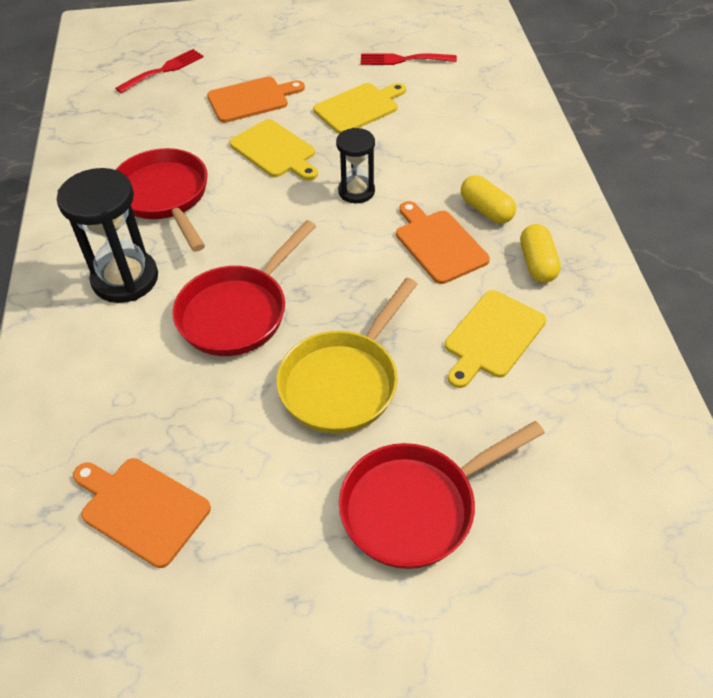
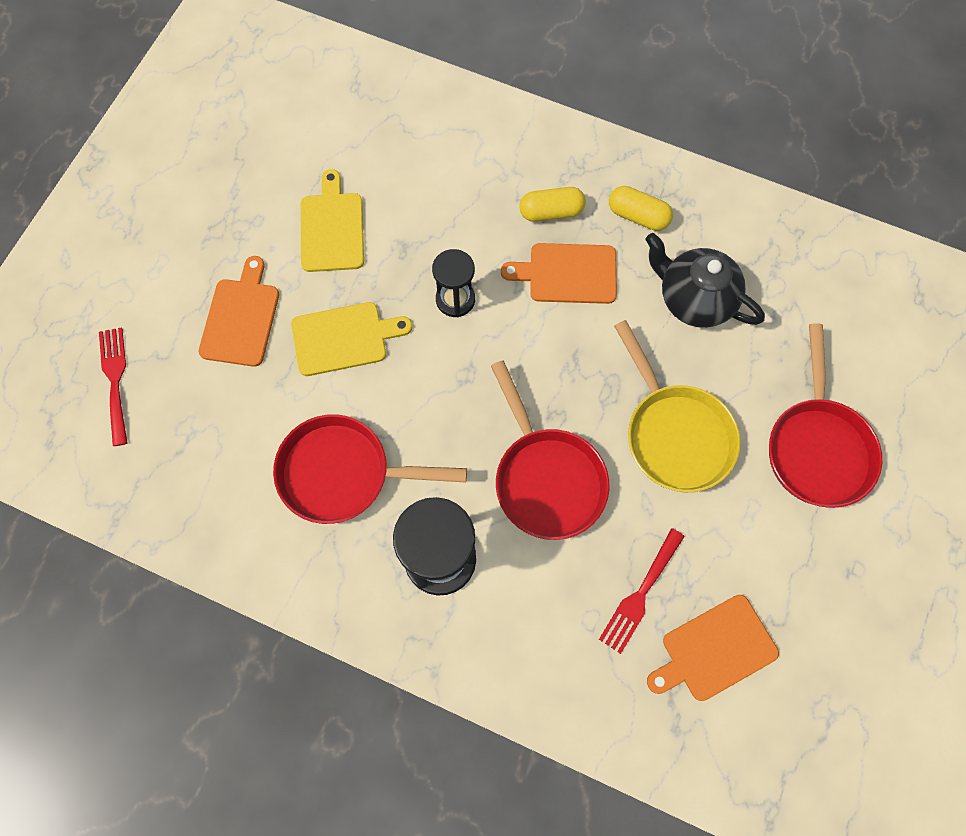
camera: 60 degrees left, 20 degrees up
(403, 60) = (284, 145): red fork -> red fork (640, 594)
(492, 337) = (694, 298): yellow cutting board -> black teapot

